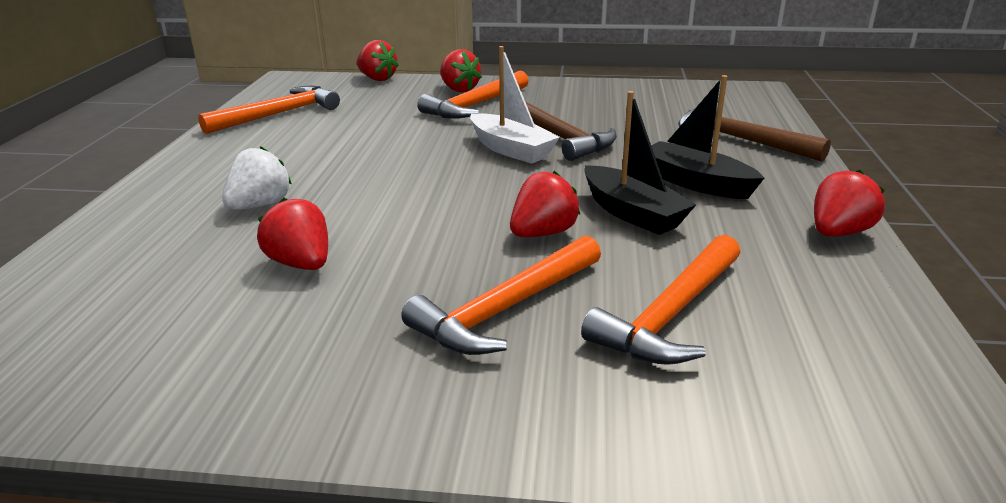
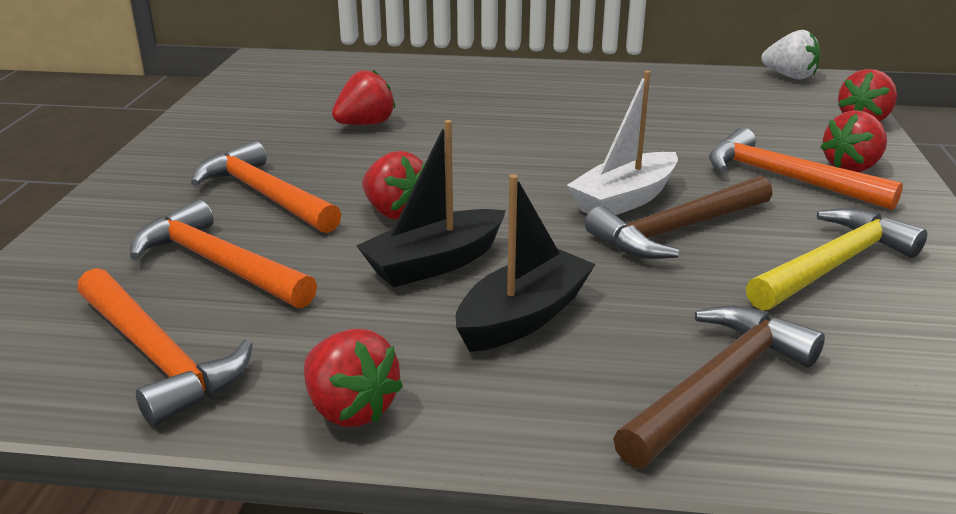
camera: 90 degrees right, 0 degrees up
(260, 205) = (472, 102): white strawberry -> white strawberry (789, 76)
(278, 114) = (700, 87): orange hammer -> orange hammer (157, 357)
(597, 106) = (834, 265): none -> yellow hammer

